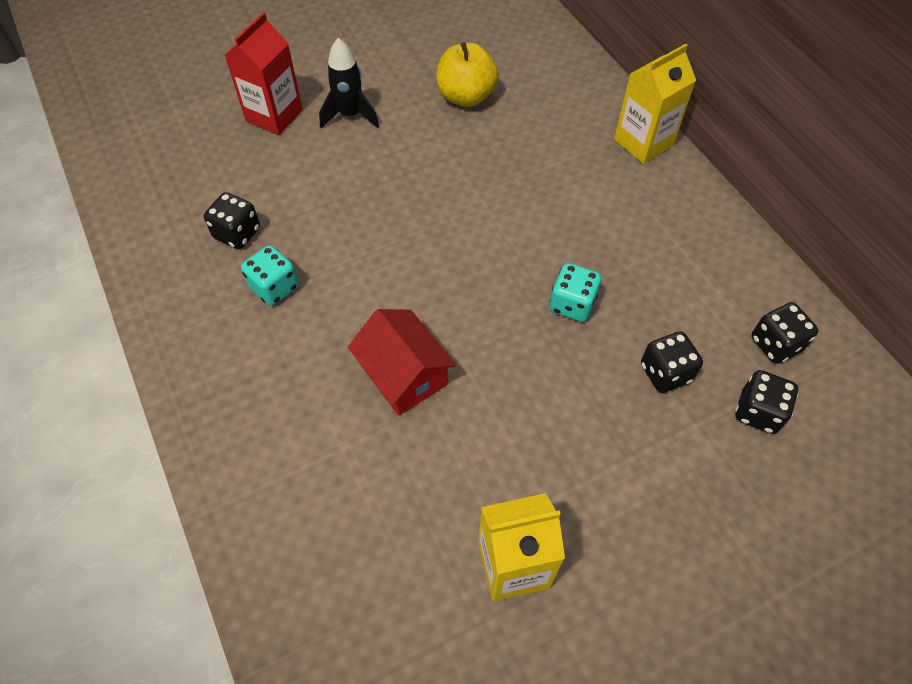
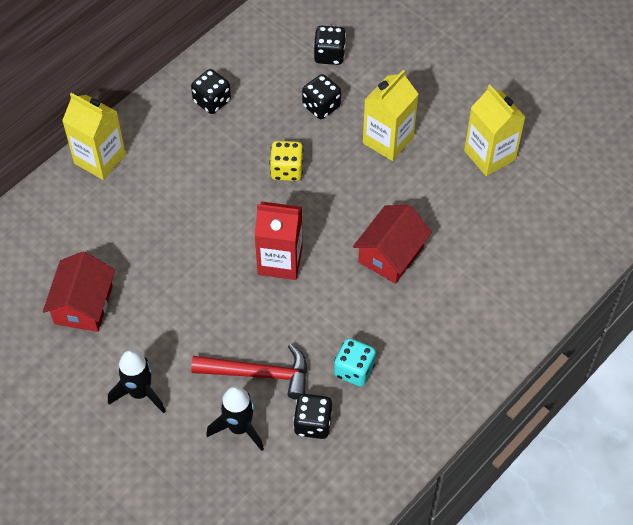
camera: 110 degrees left, 0 degrees up
(270, 176) = (239, 427): none -> black rocket
(274, 115) = (162, 459): red carton -> red carton (280, 261)
(318, 205) = (258, 374): none -> red hammer
(466, 97) = (83, 305): yellow apple -> red house
(572, 304) = (287, 170): turquoise dice -> yellow dice
(584, 435) = (388, 140): none -> yellow carton
(775, 344) = (272, 52): black dice -> black dice (212, 101)

